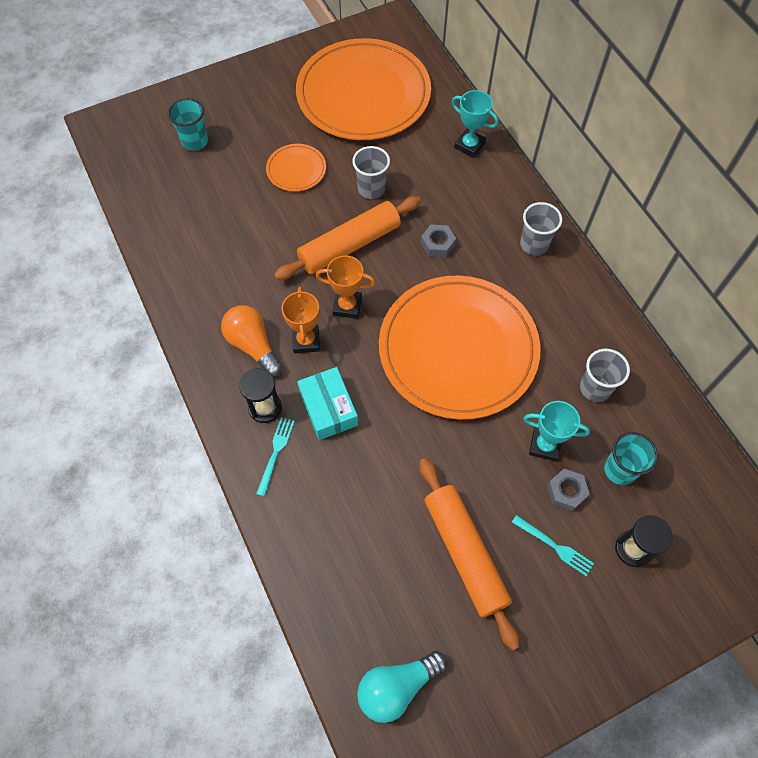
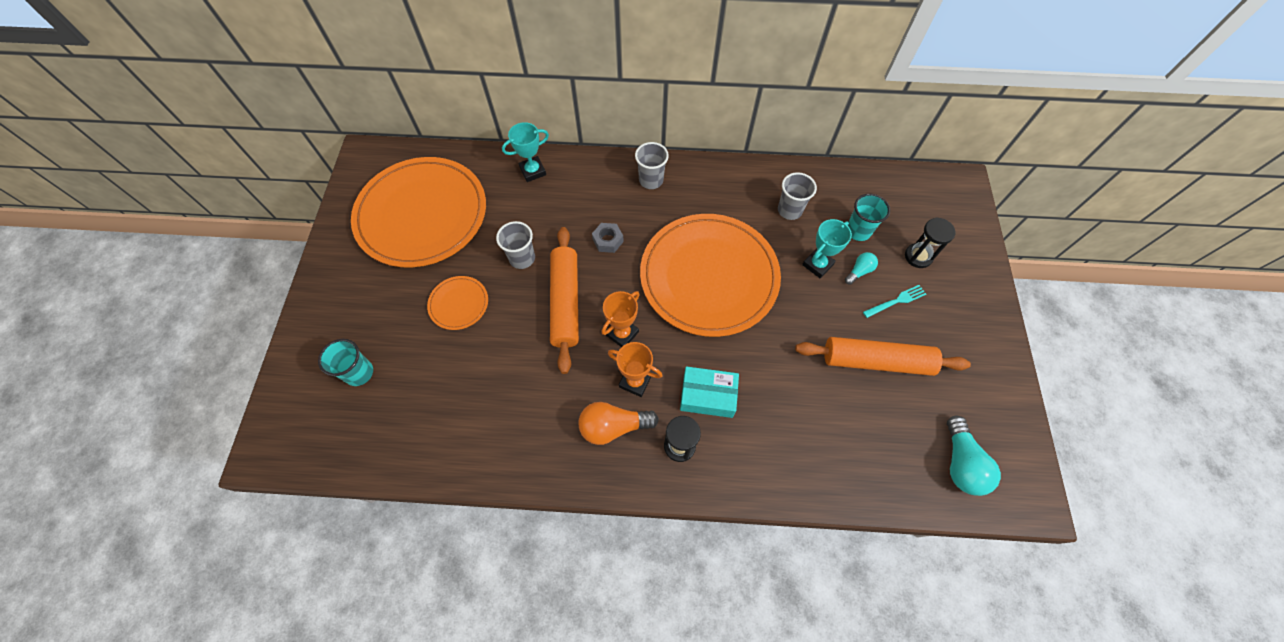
camera: 60 degrees left, 0 degrees up
(275, 452) = (726, 457): turquoise fork -> none
(566, 492) = (859, 271): grey nut -> turquoise light bulb

